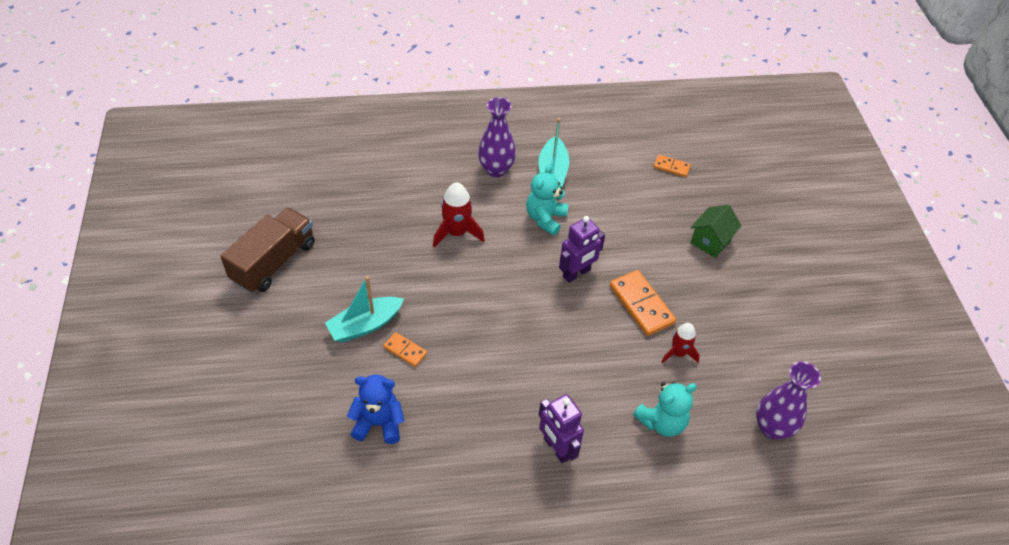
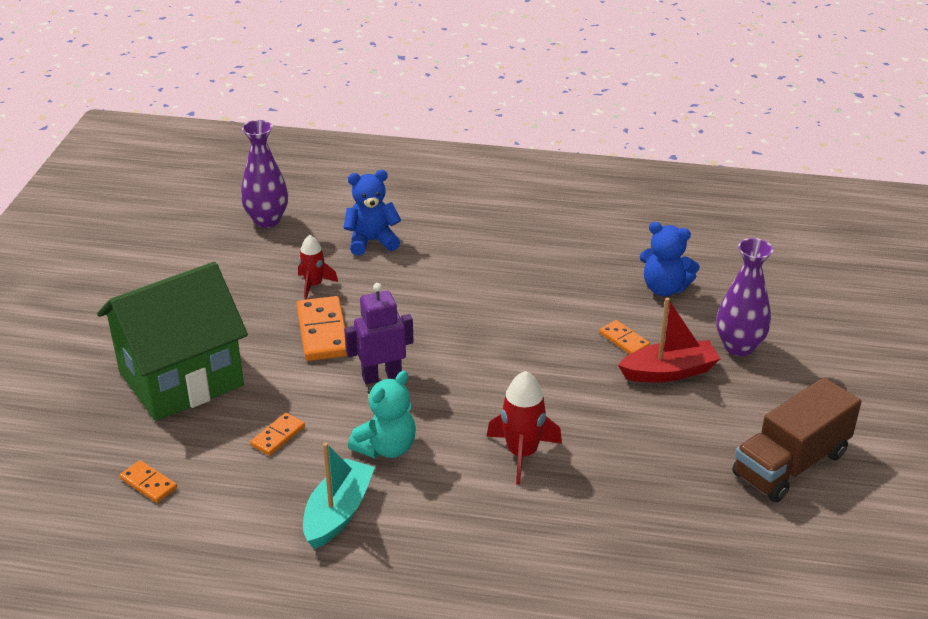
camera: 160 degrees left, 15 degrees down
(365, 325) = (669, 372): turquoise boat -> red boat
(496, 169) = (426, 534): purple vase -> purple vase (739, 347)
(556, 448) = (487, 242): purple robot -> none
(618, 212) = (278, 436): none -> orange domino
(662, 422) = (372, 241): turquoise teddy bear -> blue teddy bear
(710, 241) = (181, 378): green house -> green house, size x2.18

